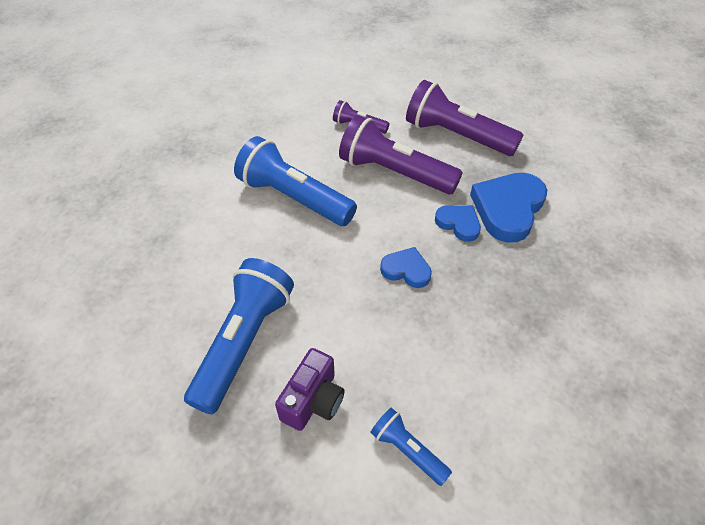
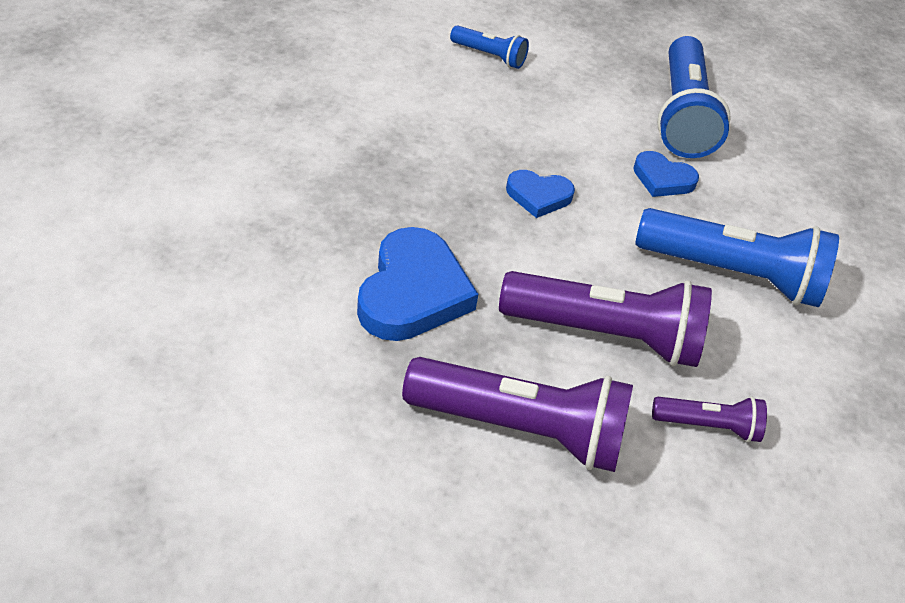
camera: 160 degrees right, 5 degrees down
(313, 400) = (588, 80): purple camera -> none
(458, 223) = (484, 261): blue heart -> blue heart (662, 179)

